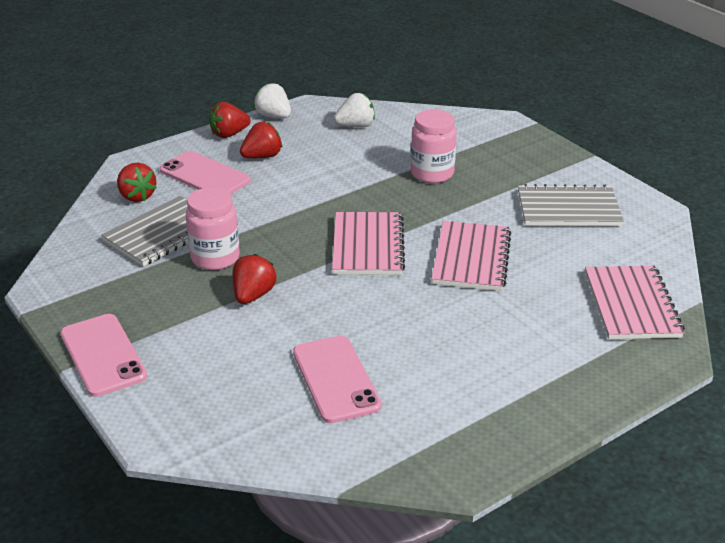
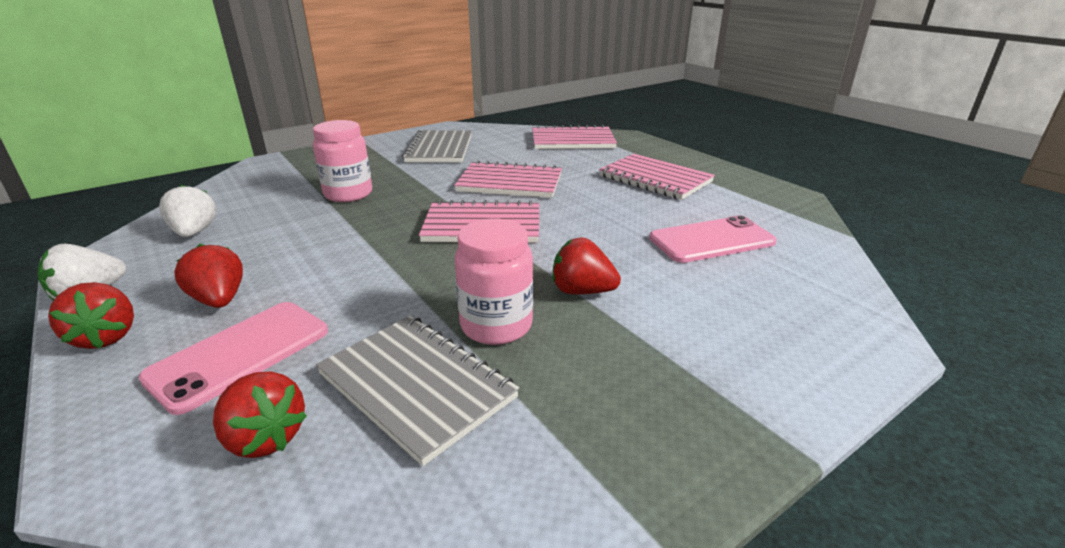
camera: 90 degrees left, 5 degrees down
(103, 355) = (757, 415): pink phone -> none
(137, 196) = (265, 437): red strawberry -> red strawberry turned 75 degrees clockwise
(499, 362) = (655, 179): none -> pink notebook

